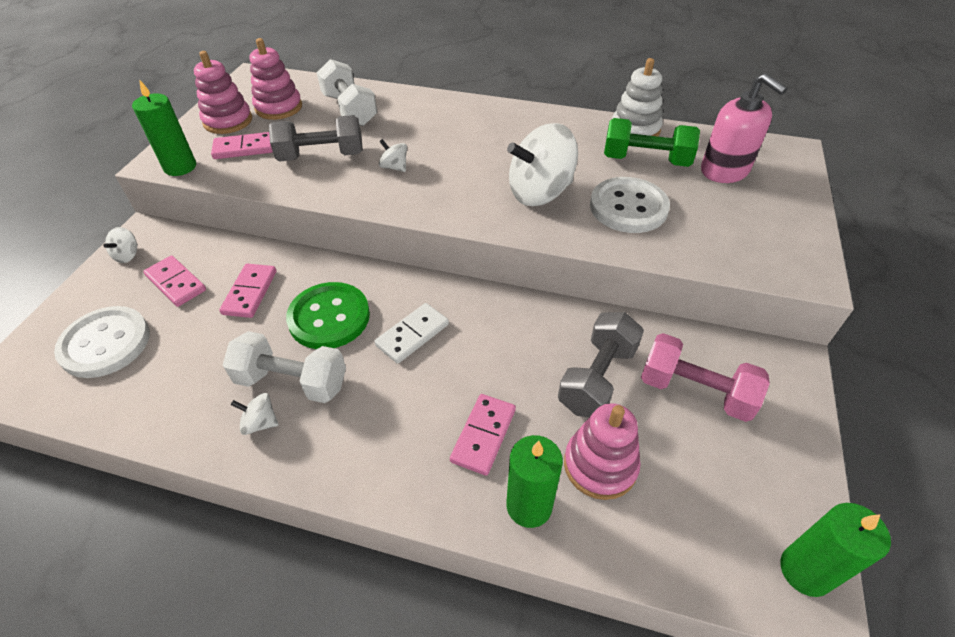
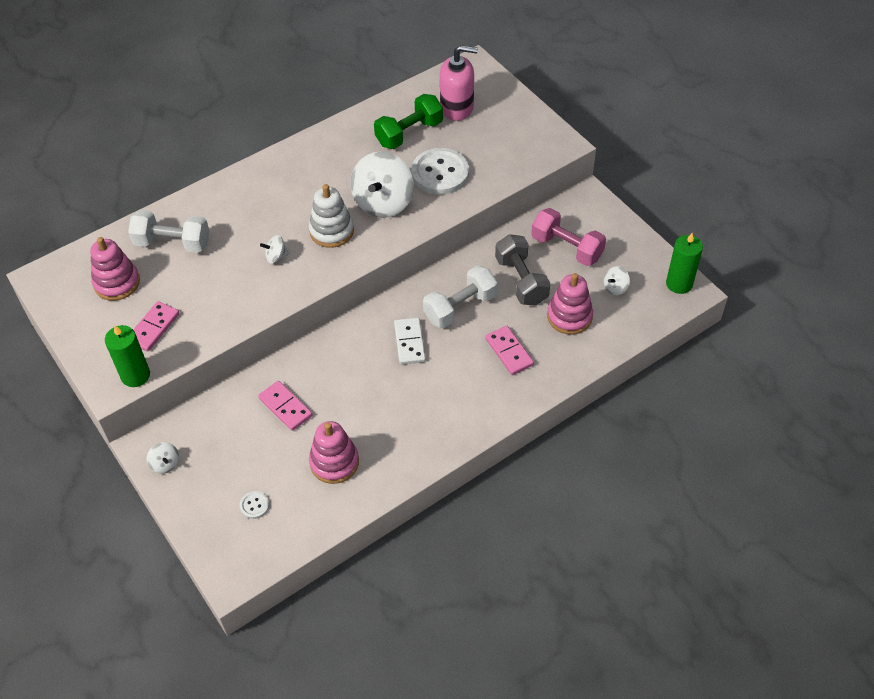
camera: 50 degrees left, 5 degrees up
(105, 343) = (254, 505): white button -> white button, size x0.43
(176, 283) = (230, 445): pink domino -> none
(228, 121) = (100, 322): pink stacking toy -> pink stacking toy (334, 462)
(260, 423) = (405, 447): white spinning top -> white spinning top (615, 288)
(292, 381) = (388, 418): white dumbbell -> white dumbbell (460, 307)
(321, 156) = (216, 288): grey dumbbell -> none
(329, 317) = (353, 376): green button -> none
(529, 505) = (564, 359): green candle -> none
(635, 129) = (375, 115): white stacking toy -> white stacking toy (331, 231)
(695, 391) = (567, 248): pink dumbbell -> pink dumbbell turned 60 degrees clockwise

